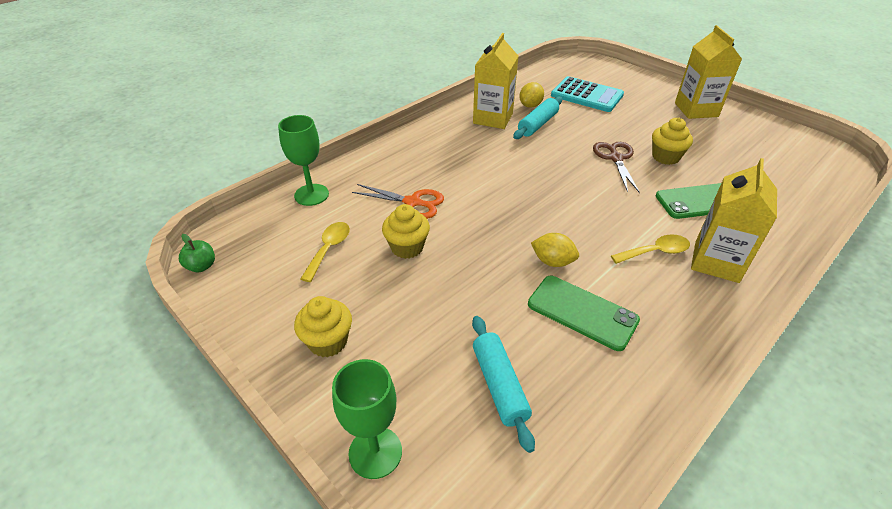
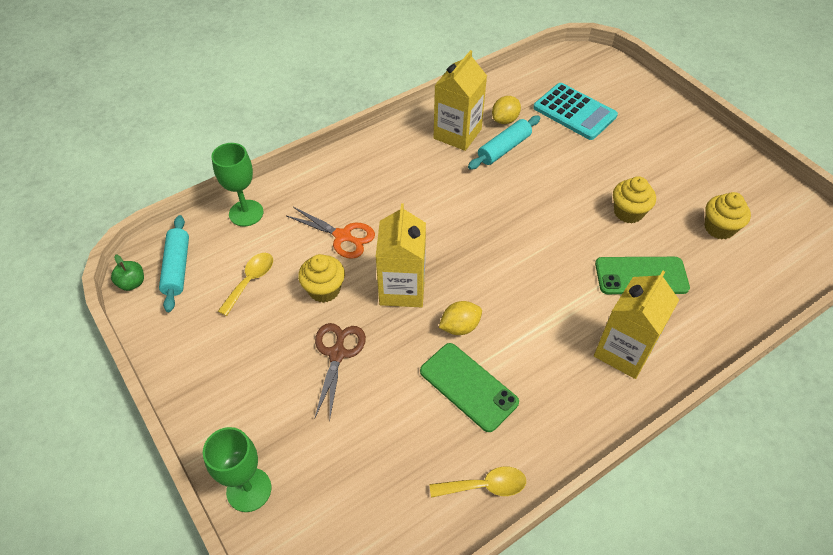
camera: 10 degrees right, 10 degrees up
(328, 341) = (230, 380): yellow cupcake -> yellow cupcake (719, 228)
(499, 385) = (368, 447): turquoise rolling pin -> turquoise rolling pin (177, 268)
(552, 261) = (460, 327): yellow lemon -> yellow lemon turned 60 degrees counterclockwise
(616, 158) = (572, 207): brown scissors -> brown scissors (337, 354)
(655, 252) = (566, 331): yellow spoon -> yellow spoon (485, 486)
(696, 110) = (693, 149): yellow carton -> yellow carton (402, 289)

